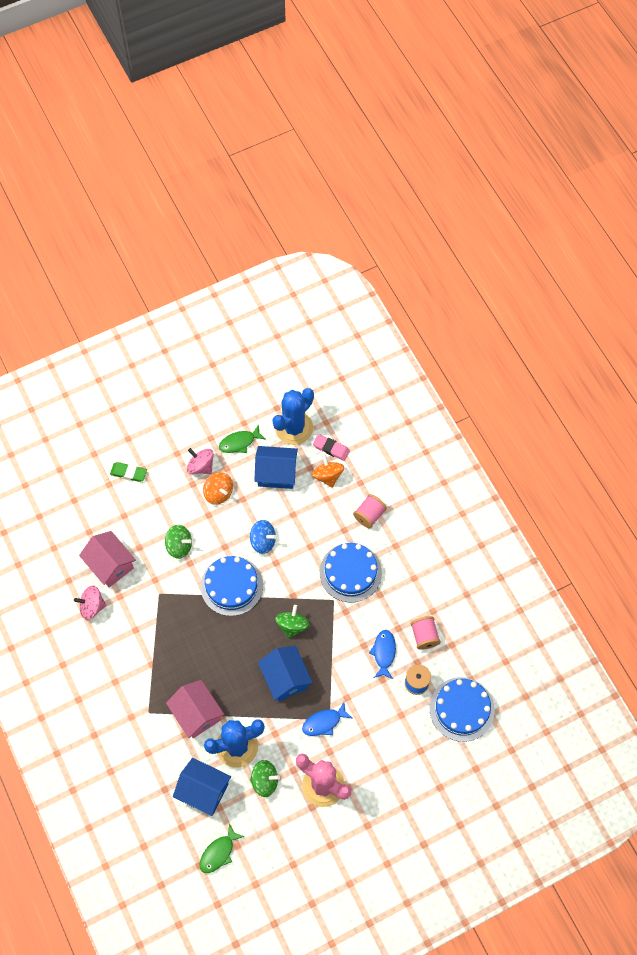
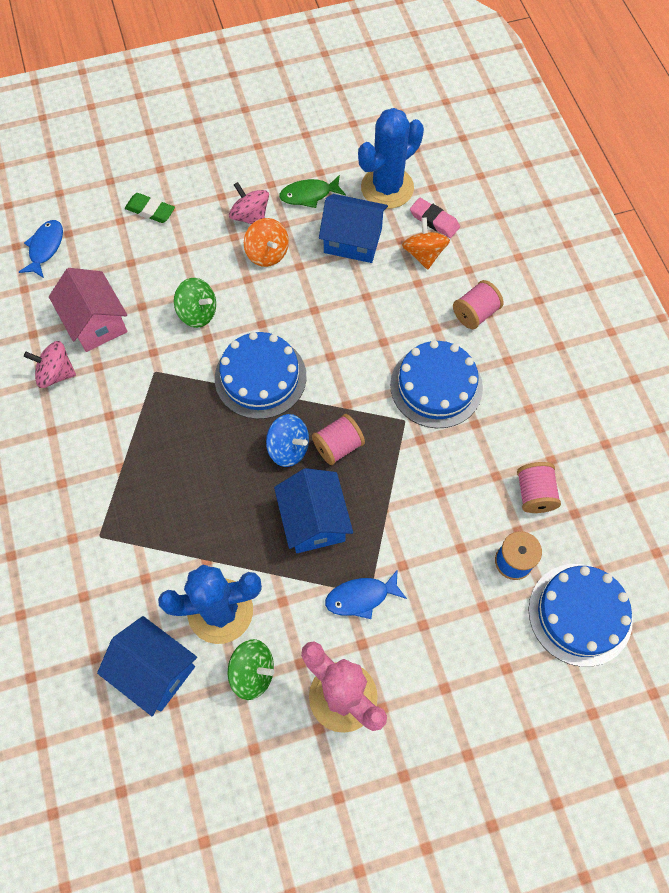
camera: 10 degrees right, 0 degrees up
(197, 714) = (170, 551): pink house -> none
(219, 852) = (156, 777): green fish -> none
(263, 541) = (317, 325): blue spinning top -> blue spinning top (288, 448)
(292, 625) = (338, 446): green spinning top -> pink spool
(384, 653) = (469, 508): blue fish -> blue fish (45, 248)

